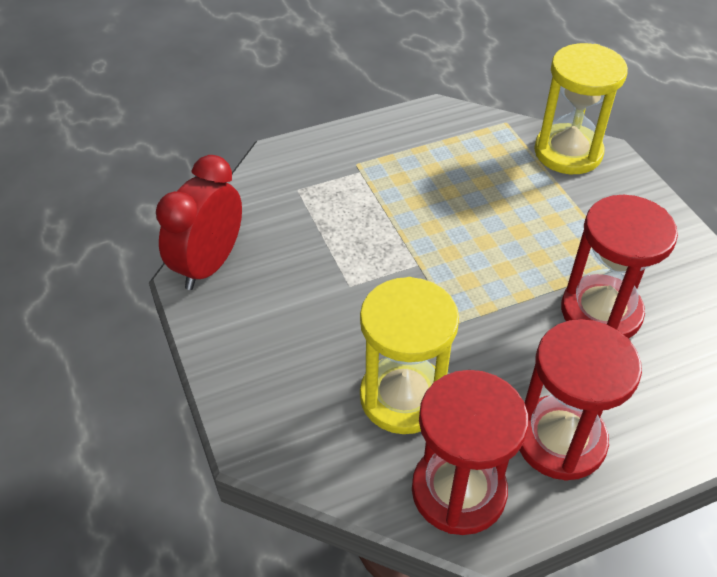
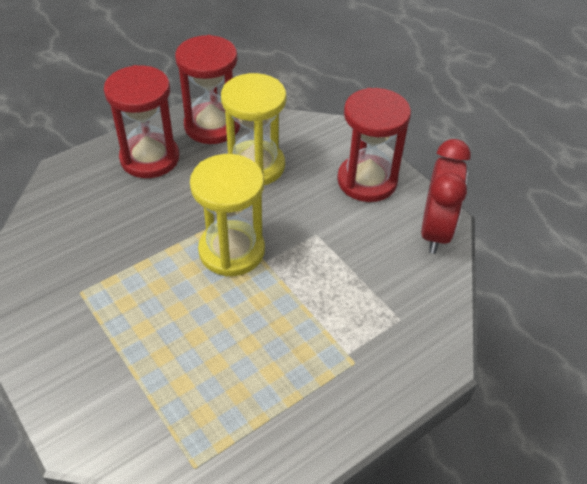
camera: 165 degrees right, 0 degrees up
(568, 152) = (119, 428): yellow hourglass -> yellow hourglass (232, 251)
(601, 312) = (110, 246): red hourglass -> red hourglass (367, 181)

